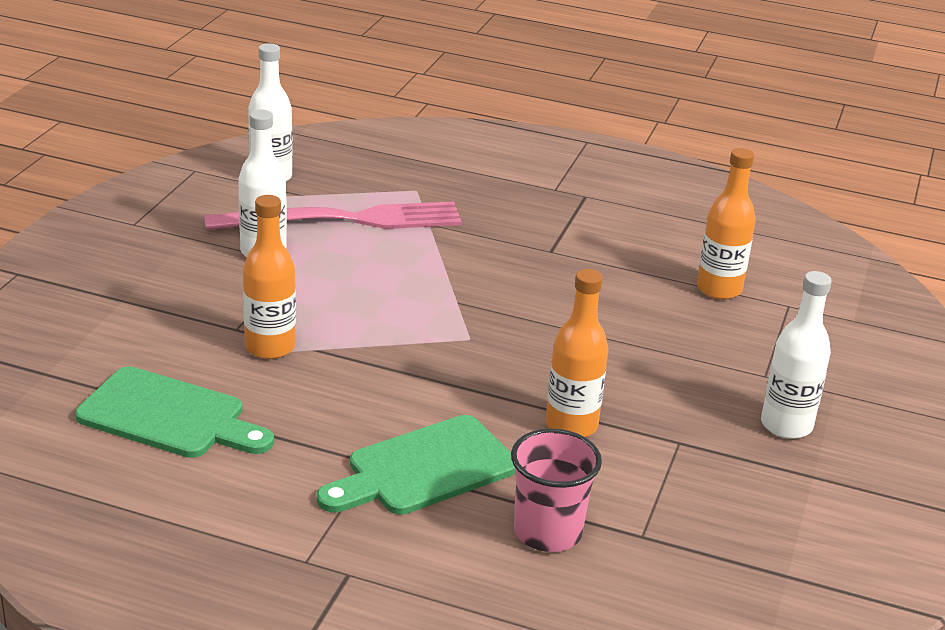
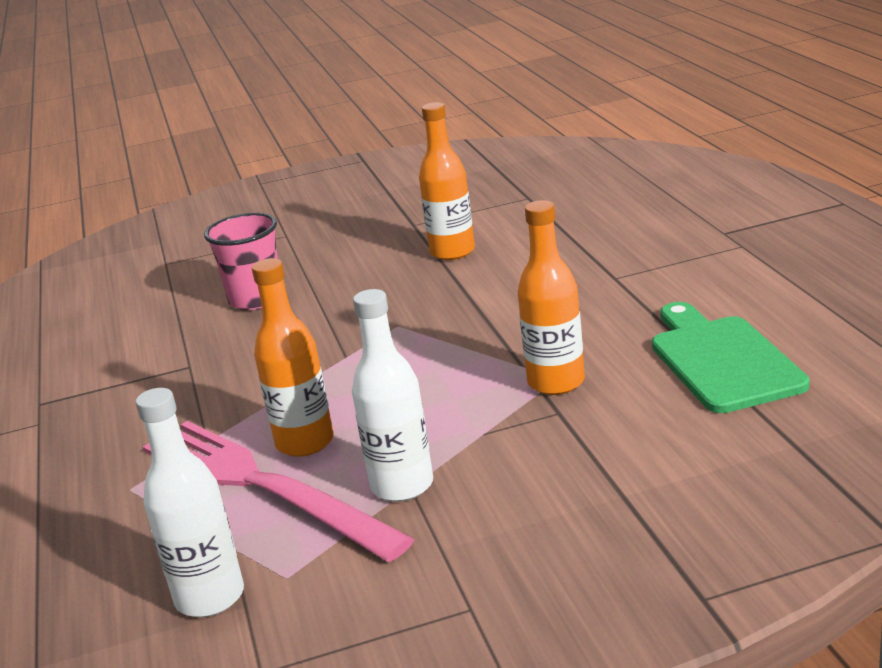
camera: 120 degrees left, 5 degrees down
(424, 469) = (587, 262): green cutting board -> none
(547, 532) = (574, 213): pink cup -> pink cup (256, 299)
(719, 289) = (171, 288): orange bottle -> orange bottle (305, 442)
(786, 425) = (341, 211): white bottle -> none

